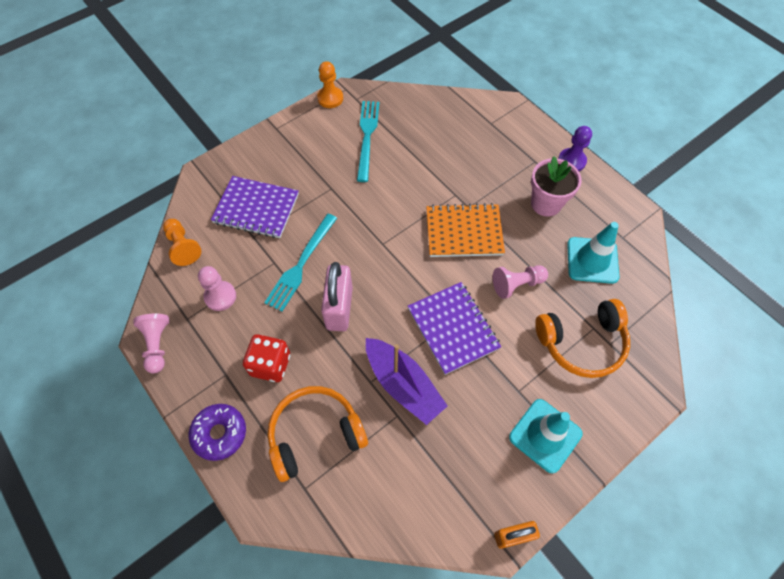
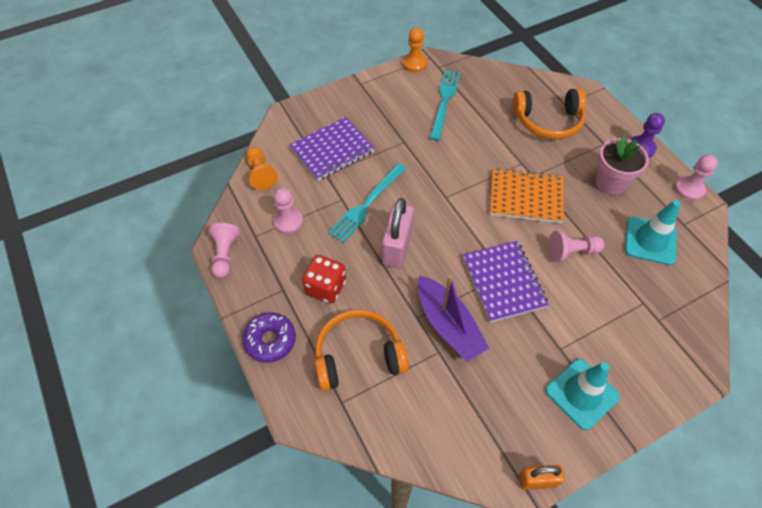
camera: 10 degrees right, 5 degrees down
(256, 209) = (332, 150): purple notebook -> purple notebook turned 60 degrees counterclockwise
(582, 343) = (630, 315): orange headphones -> orange headphones (548, 121)
(623, 199) = (689, 189): none -> pink pawn

